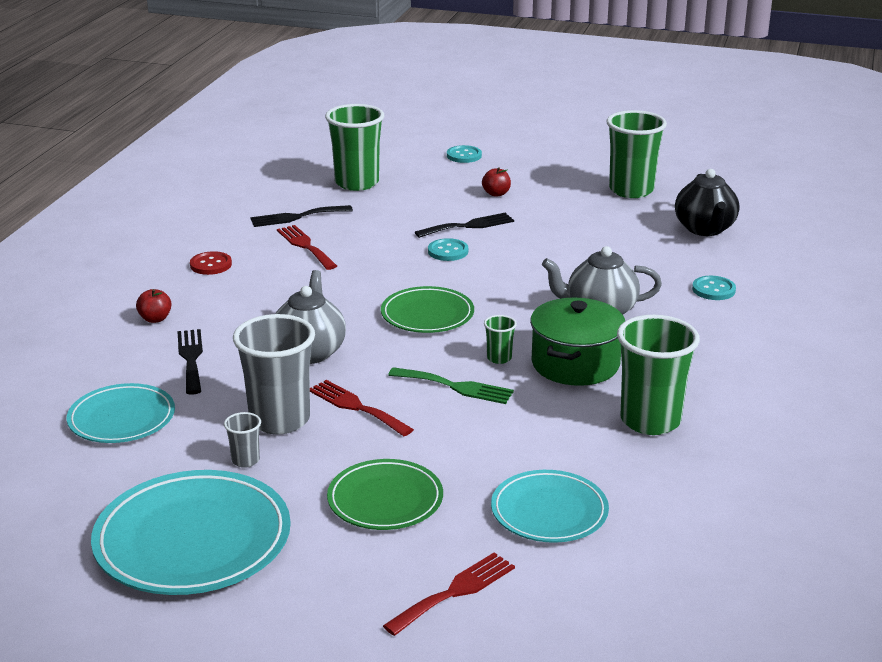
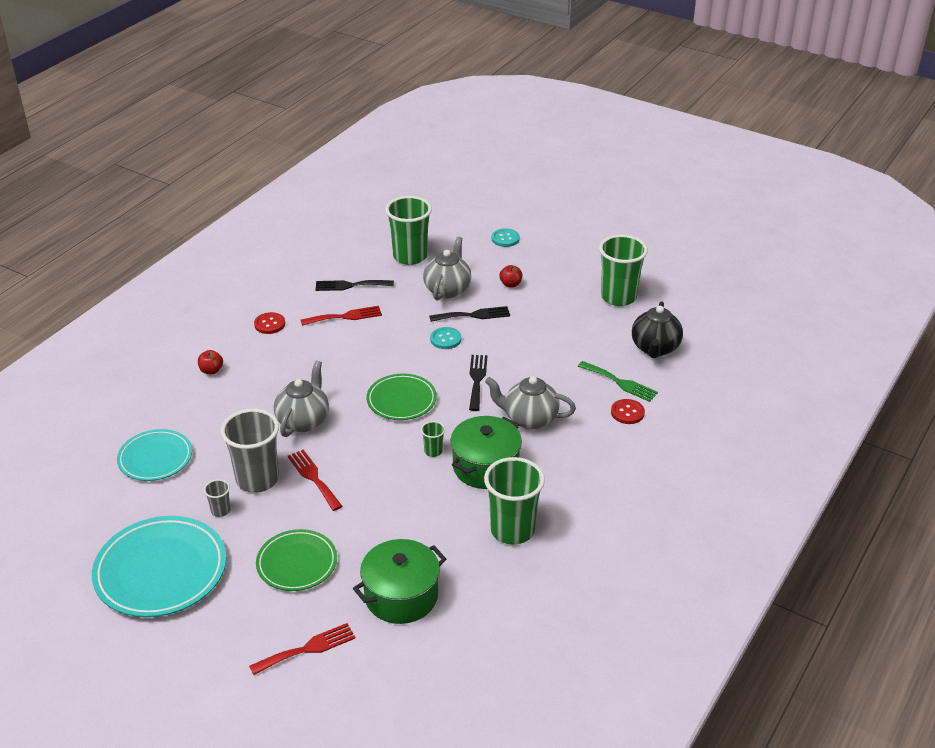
camera: 15 degrees right, 10 degrees up
(191, 359) = (221, 413): black fork -> black fork (477, 380)
(306, 246) = (344, 317): red fork -> red fork turned 90 degrees clockwise
(422, 207) = (447, 289): none -> grey teapot
(454, 387) = (389, 472): green fork -> green fork (619, 382)
(549, 511) = (401, 596): turquoise plate -> green pot
(713, 290) = (627, 412): turquoise button -> red button

